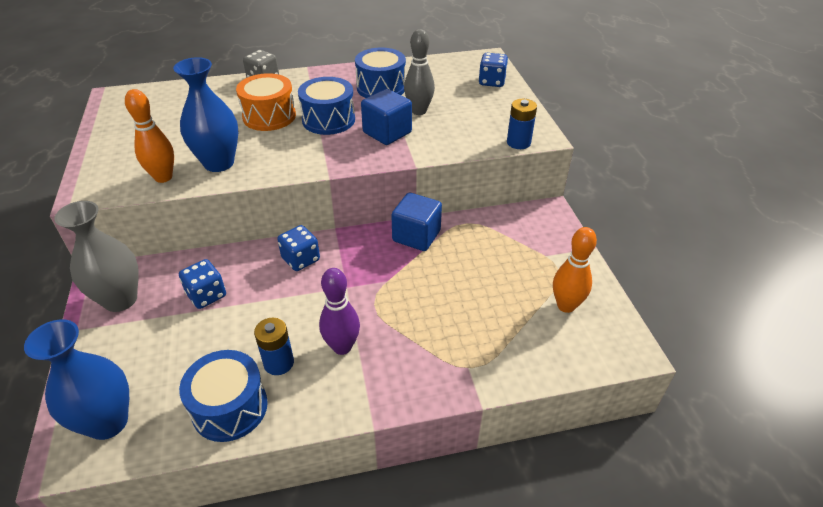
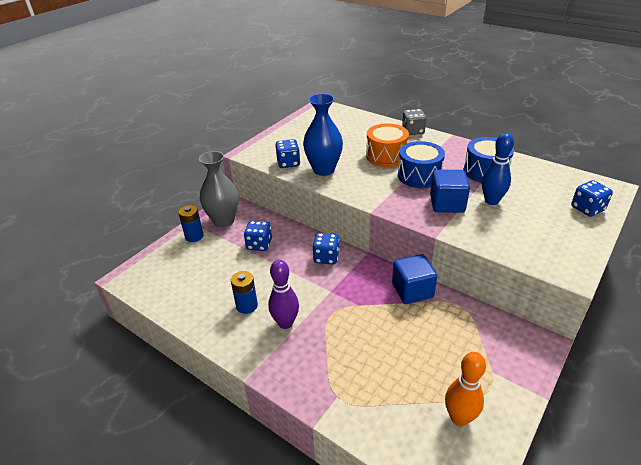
camera: 50 degrees right, 5 degrees down
(108, 422) = (154, 275): blue vase -> none
(163, 177) = (288, 163): orange bowling pin -> blue dice
(230, 407) = (201, 310): blue drum -> none
(419, 111) = (491, 201): grey bowling pin -> blue bowling pin
(518, 142) = (542, 266): blue battery -> blue battery (194, 236)

